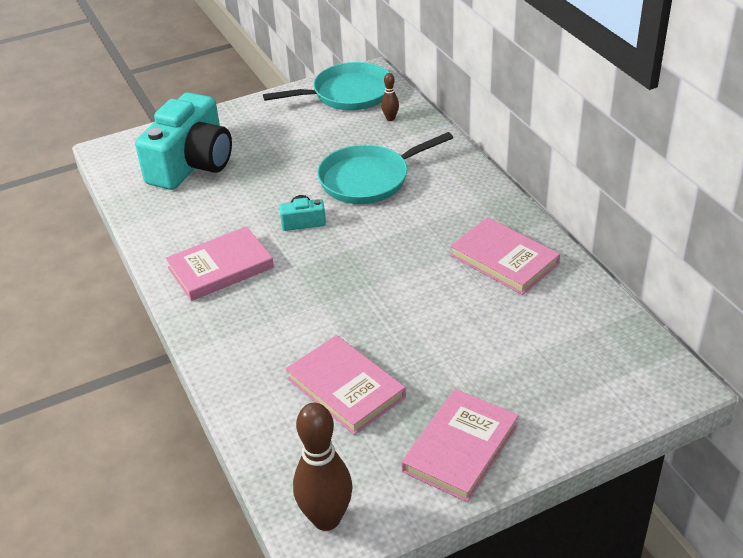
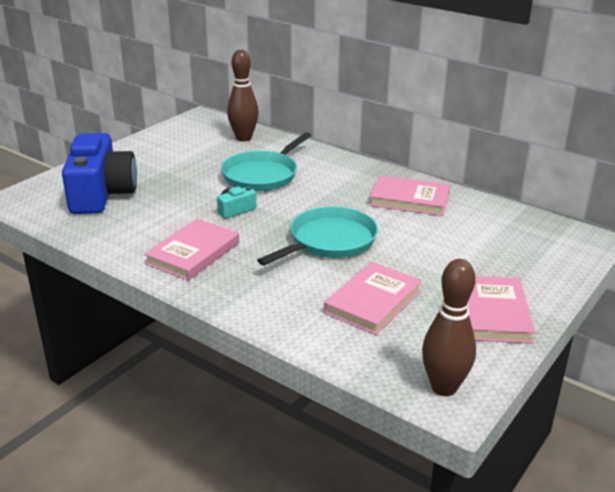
camera: 30 degrees left, 10 degrees down
(192, 164) = (101, 194): turquoise camera -> blue camera
(345, 388) = (373, 301): pink book -> pink book turned 75 degrees counterclockwise
(348, 94) = (195, 130): turquoise pan -> turquoise pan (329, 241)
(390, 118) = (243, 138): brown bowling pin -> brown bowling pin, size x2.13

